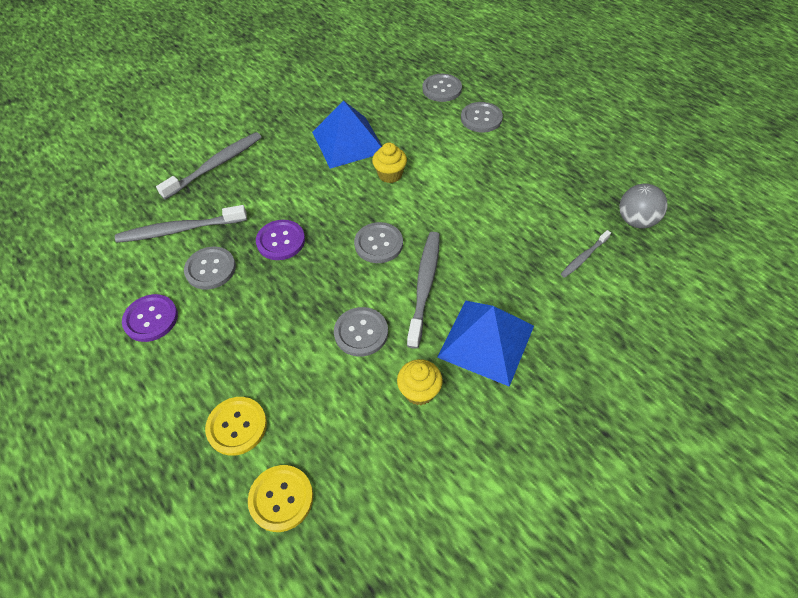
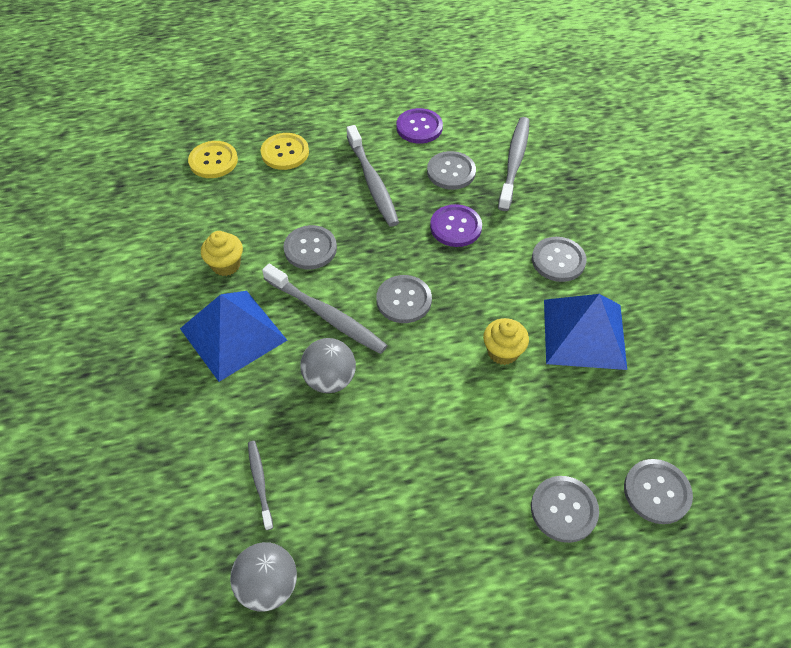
camera: 115 degrees right, 0 degrees up
(215, 165) = (598, 206): grey toothbrush -> grey toothbrush (372, 182)
(286, 171) = (558, 260): none -> grey button
(479, 257) = (330, 379): none -> grey ball

